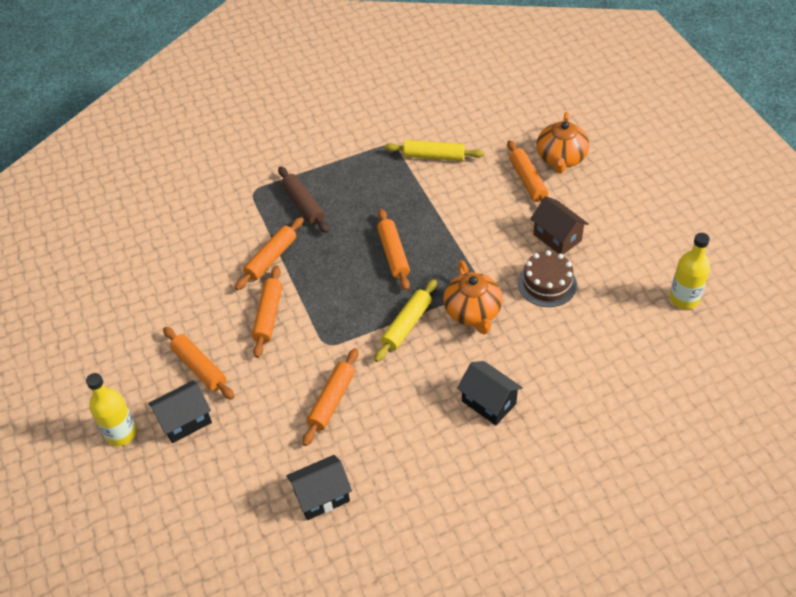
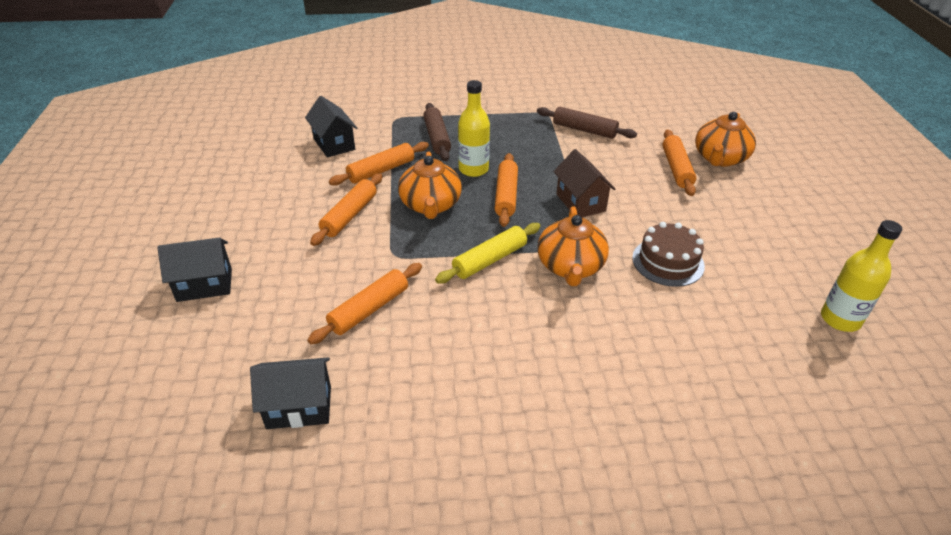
camera: 15 degrees right, 10 degrees down
(121, 433) = (135, 278): yellow bottle -> yellow bottle (473, 169)
(199, 367) = (253, 241): orange rolling pin -> none
(333, 284) = (430, 205): none -> orange teapot
(434, 156) = (584, 130): yellow rolling pin -> brown rolling pin
(489, 402) = (551, 363): black house -> black house (334, 144)
(557, 237) = (694, 223): brown house -> brown house (580, 202)

